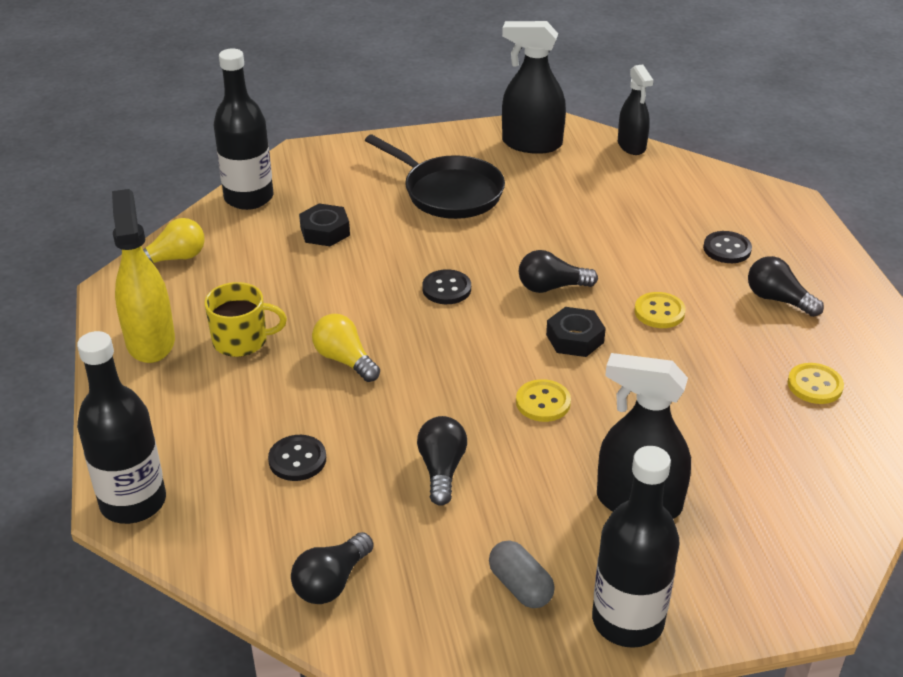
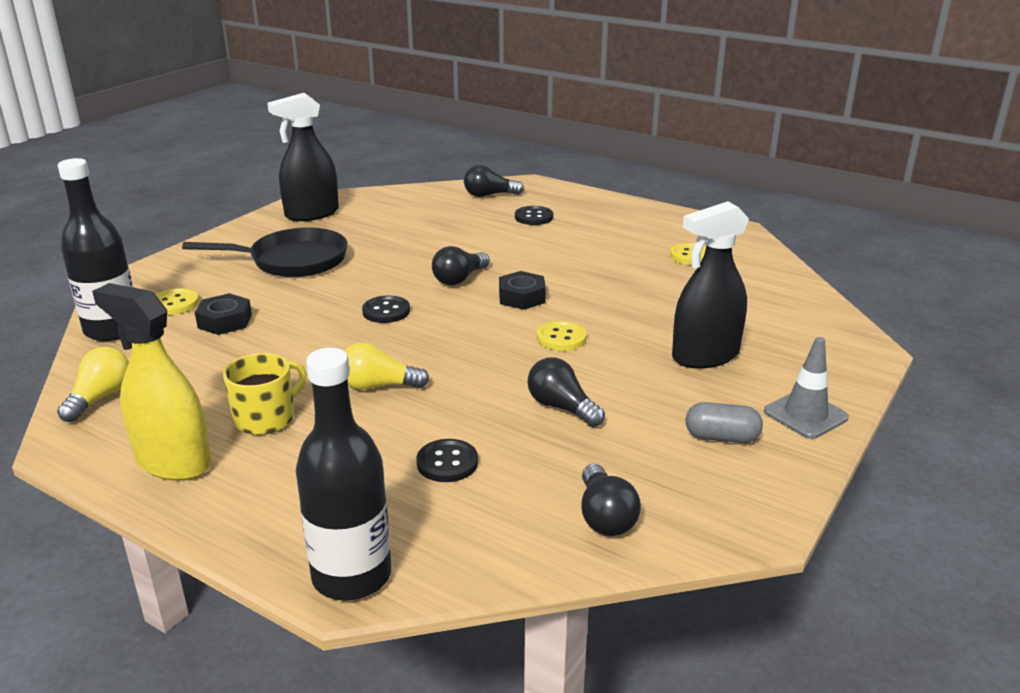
camera: 45 degrees left, 10 degrees down
(627, 621) = (805, 415): black bottle -> grey traffic cone
(631, 146) = (385, 191): black spray bottle -> none
(659, 312) = (549, 262): yellow button -> yellow button (174, 303)
(778, 299) = (603, 228): black light bulb -> black light bulb (489, 195)

